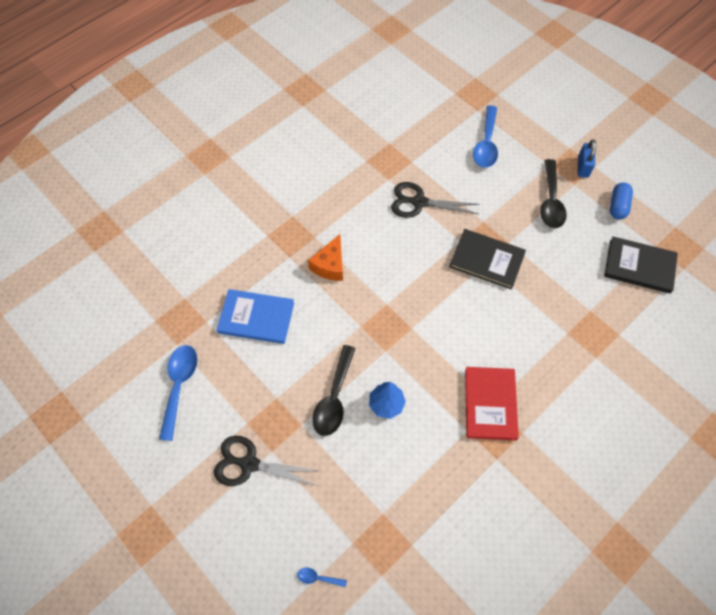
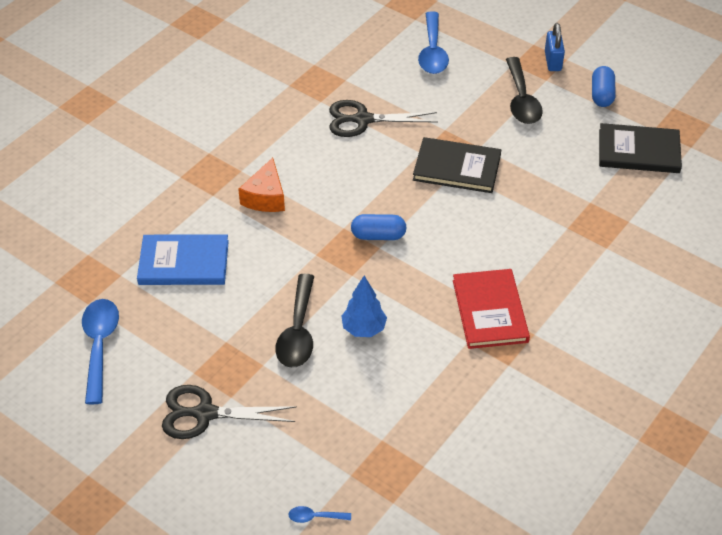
camera: 10 degrees left, 15 degrees down
(413, 316) = (378, 235): none -> blue capsule

